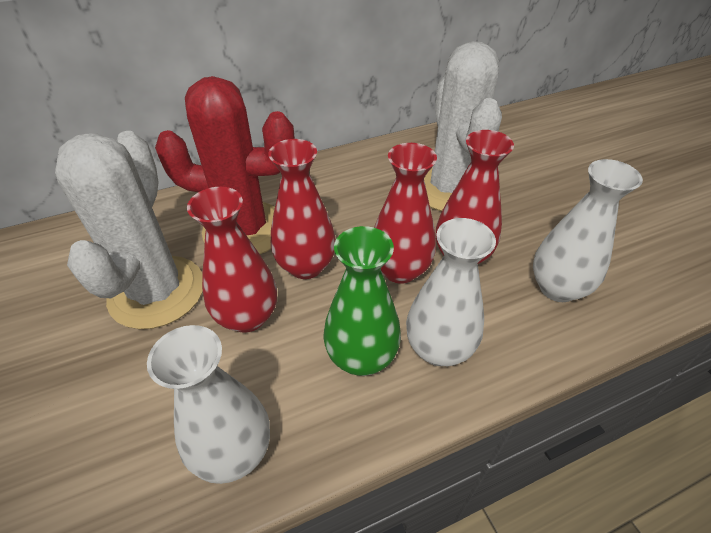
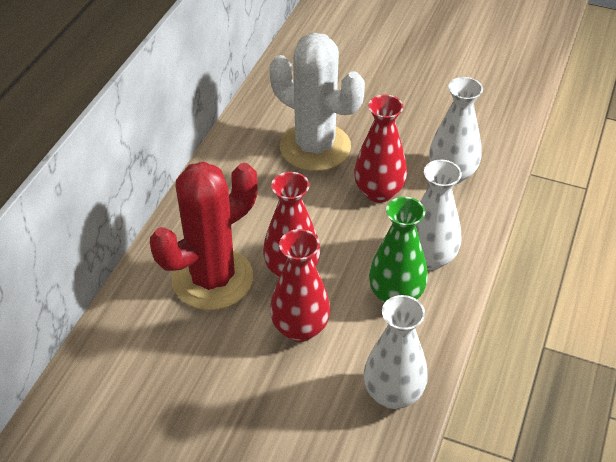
camera: 45 degrees left, 0 degrees up
(157, 292) = (216, 363): white cactus -> none
(400, 270) = (353, 229): red vase -> none

